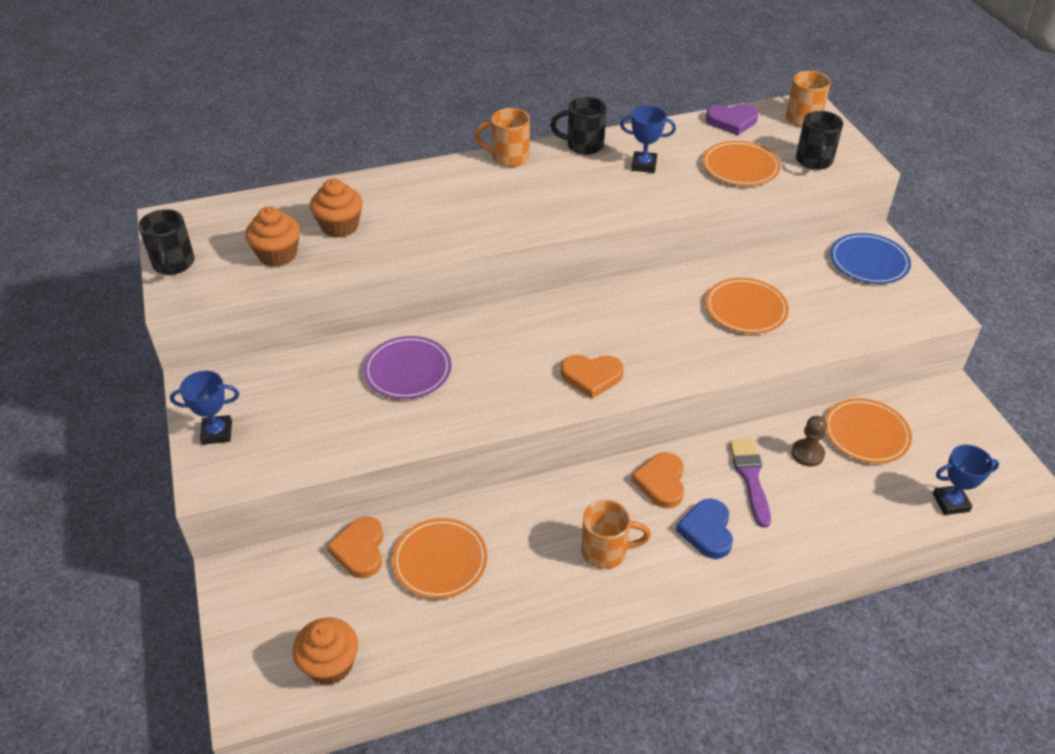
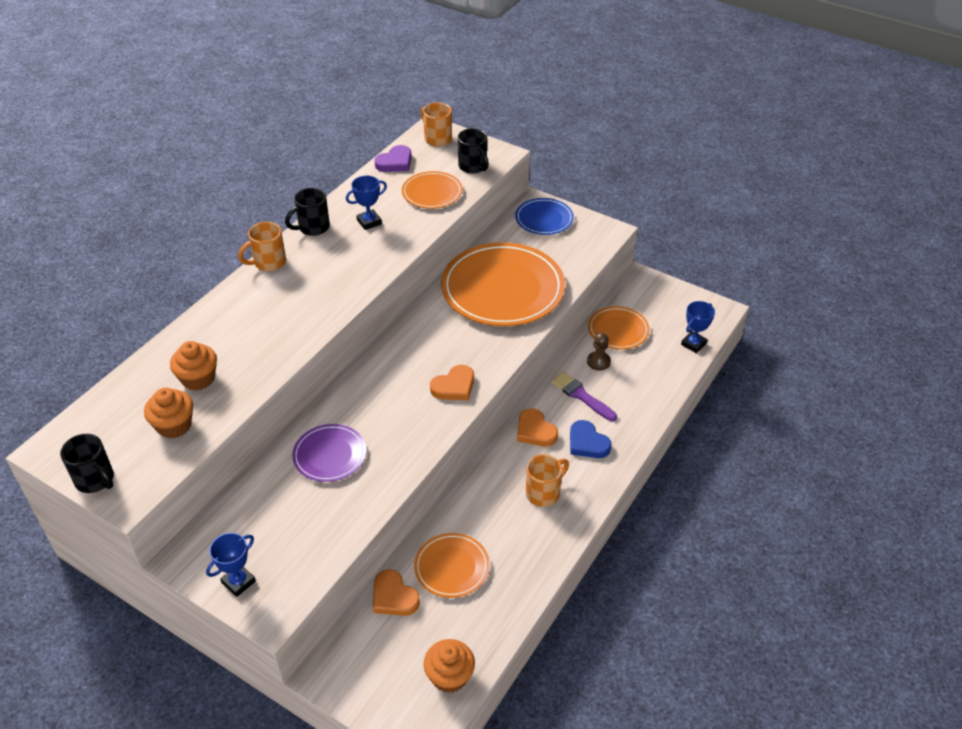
camera: 40 degrees left, 0 degrees up
(745, 309) = (503, 288): orange plate -> orange plate, size x1.97

